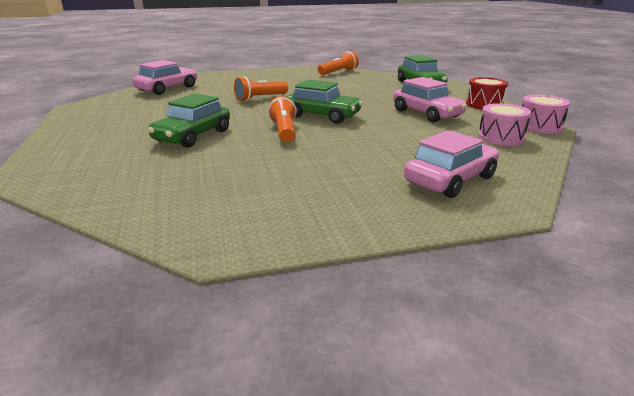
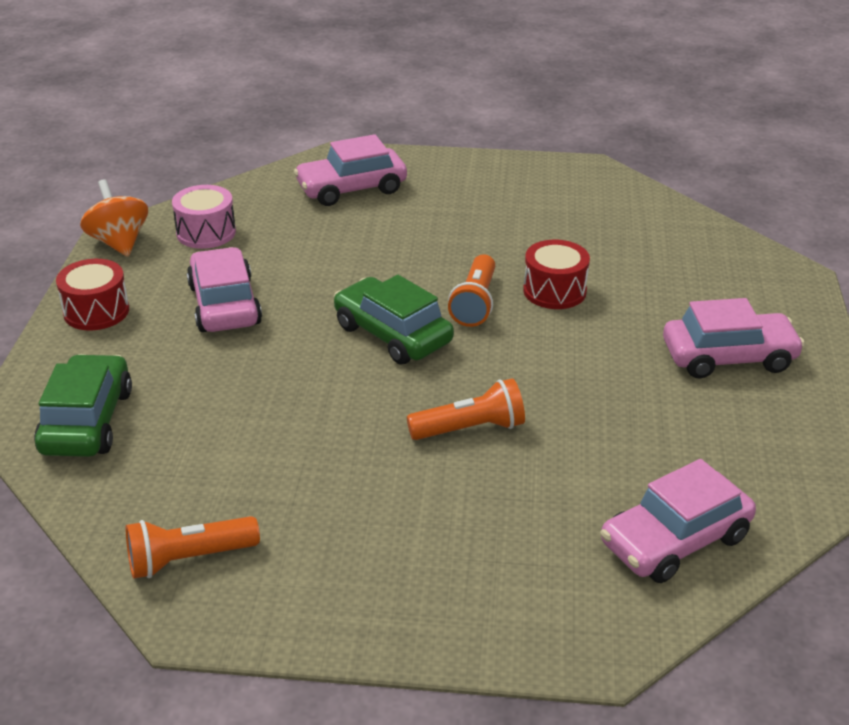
camera: 160 degrees left, 10 degrees up
(117, 131) = (728, 357): none -> pink car
(192, 136) = (609, 319): green car -> none
(233, 143) = (554, 291): none -> red drum
(540, 126) = (119, 242): pink drum -> orange spinning top

